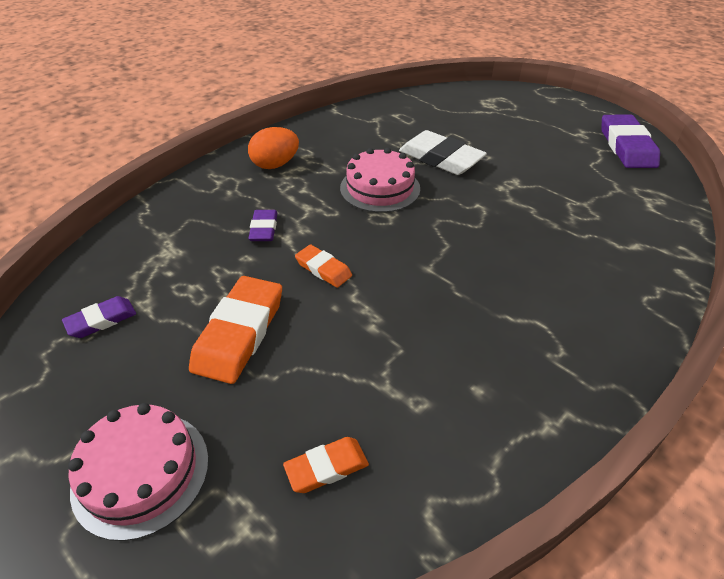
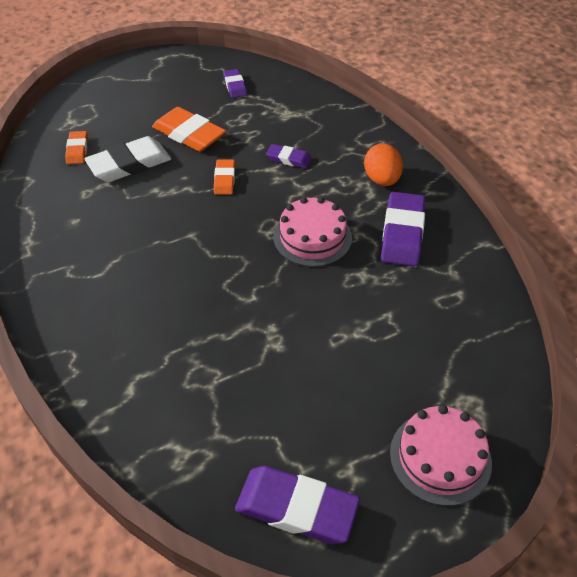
camera: 110 degrees right, 5 degrees up
(141, 472) = (122, 95): pink cake -> pink cake (440, 457)
(323, 269) = (224, 179): orange eraser -> orange eraser turned 60 degrees counterclockwise
(345, 144) = (402, 233): none -> purple eraser
(441, 158) = (346, 299): white eraser -> white eraser (129, 164)

